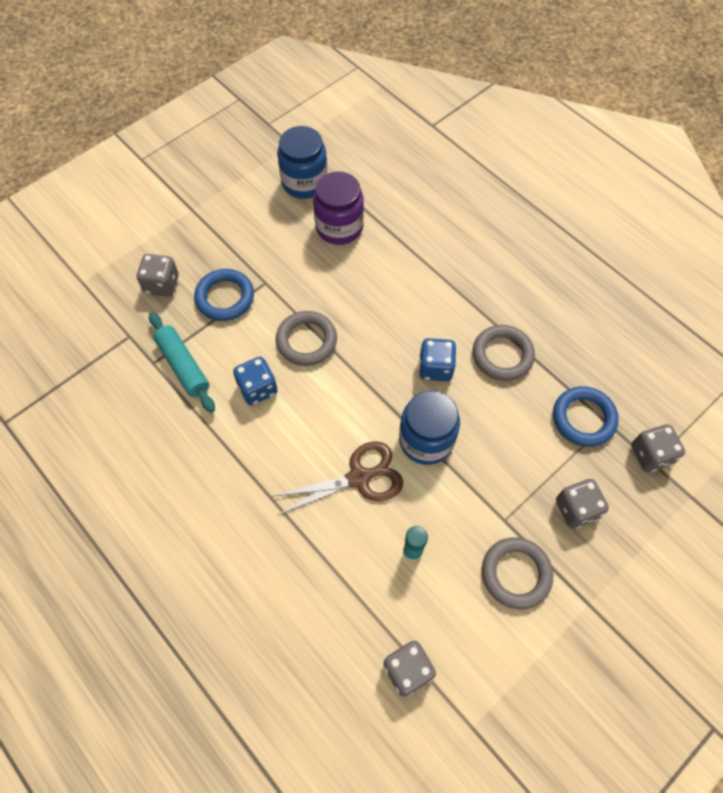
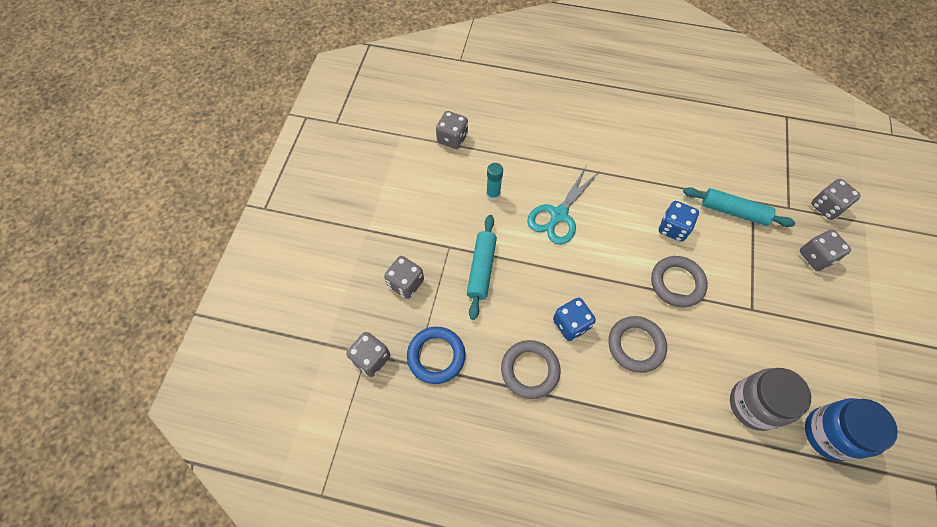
camera: 145 degrees right, 0 degrees up
(95, 315) = (826, 207): none -> grey dice
(225, 297) = (764, 277): blue ring -> none
(339, 227) = (754, 405): purple jar -> grey jar
(359, 478) = (559, 215): brown scissors -> turquoise scissors
(426, 440) = (536, 266): blue jar -> none
(485, 473) = (481, 269): none -> turquoise rolling pin
(516, 574) = (422, 220): grey ring -> grey ring (636, 345)

